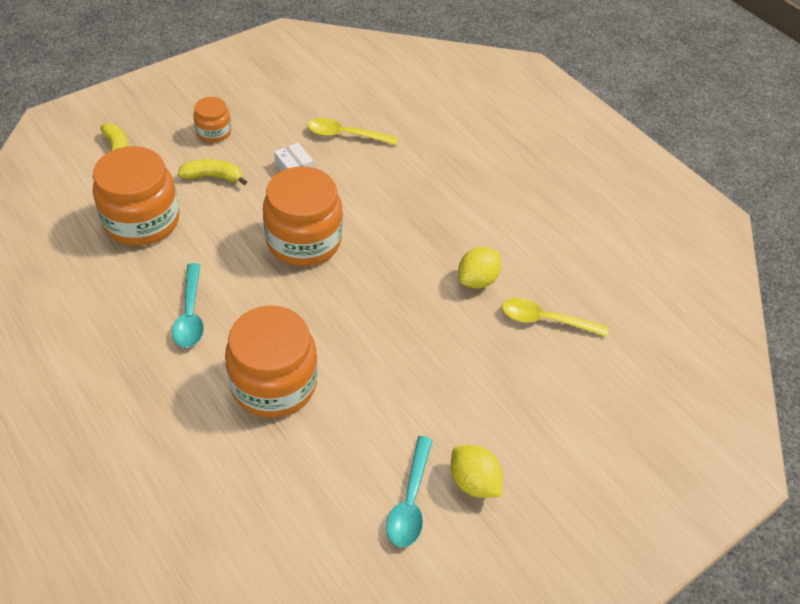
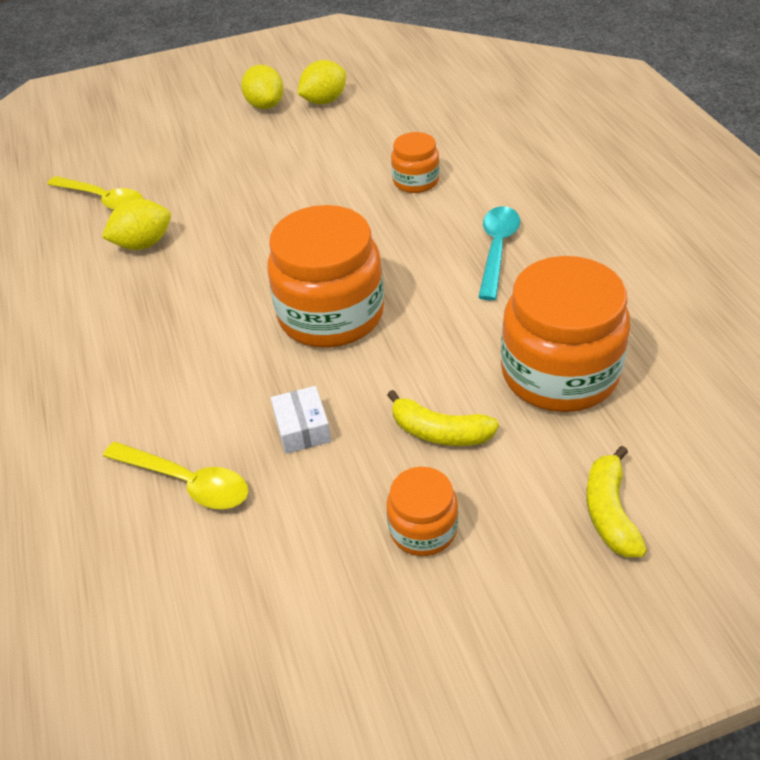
camera: 155 degrees left, 5 degrees down
(274, 383) = (416, 181): orange jar -> orange jar, size x0.51
(410, 501) = (324, 101): turquoise spoon -> yellow lemon

